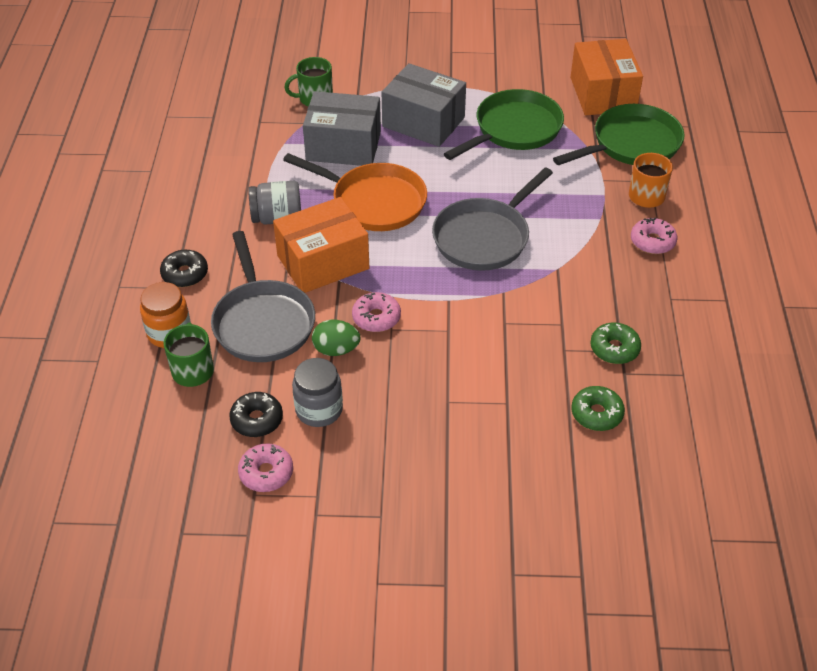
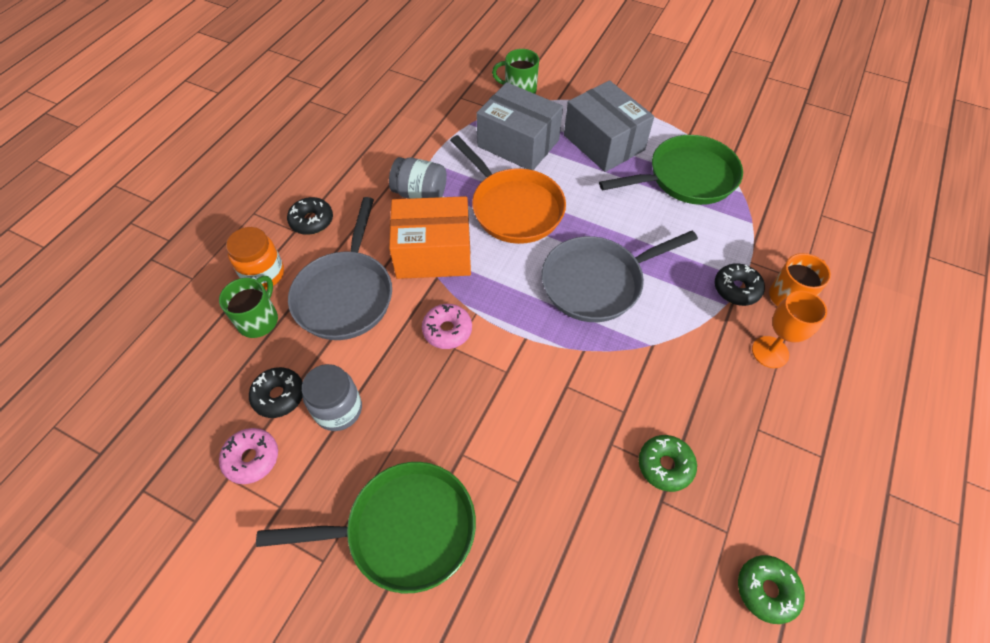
camera: 25 degrees right, 10 degrees up
(336, 350) = (391, 350): green egg -> none
(596, 414) = (605, 539): green donut -> green donut (766, 590)
(602, 204) = (736, 289): none -> black donut
(603, 94) = (796, 168): orange box -> none
(631, 144) = (800, 232): green pan -> green pan (403, 529)
(652, 242) = (770, 352): pink donut -> orange goblet

